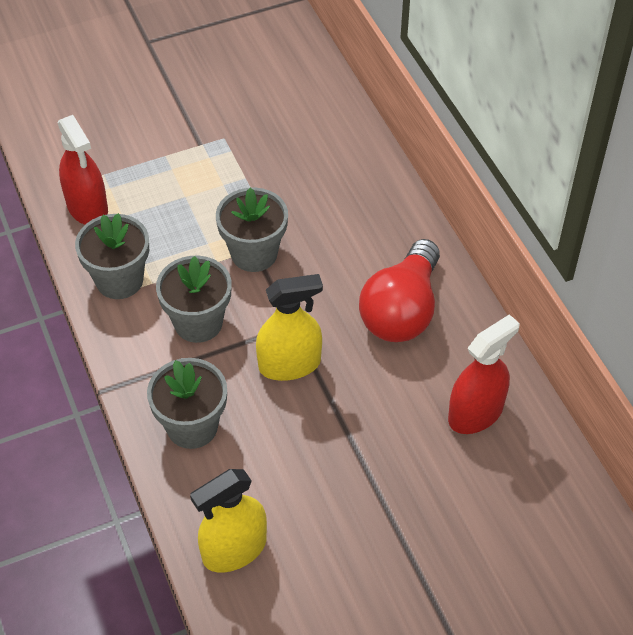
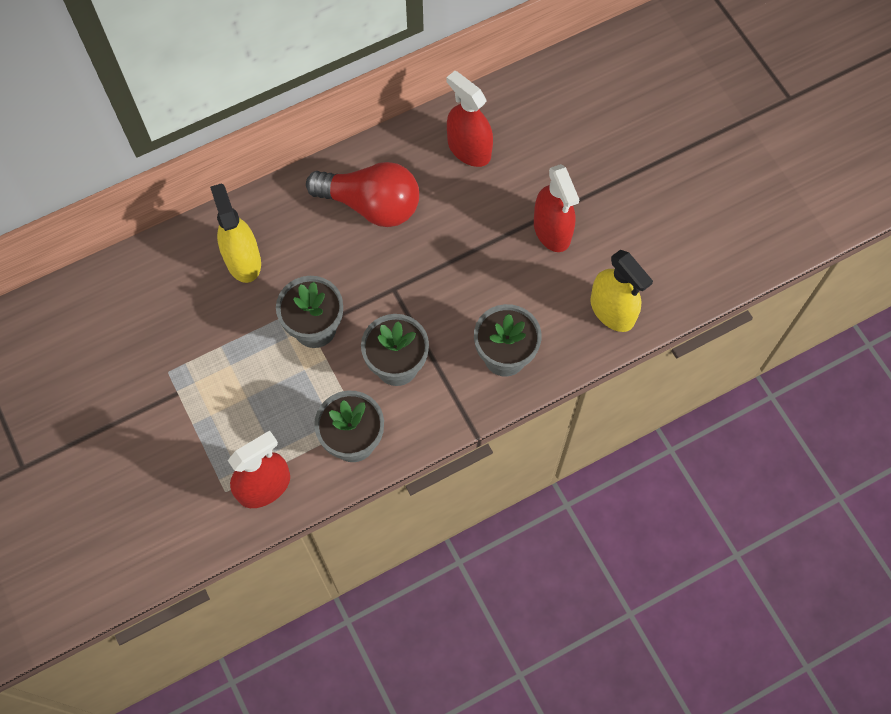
camera: 95 degrees left, 15 degrees up
(289, 364) = (435, 287): yellow spray bottle -> yellow spray bottle (243, 260)
(354, 493) = (552, 230): none -> red spray bottle

